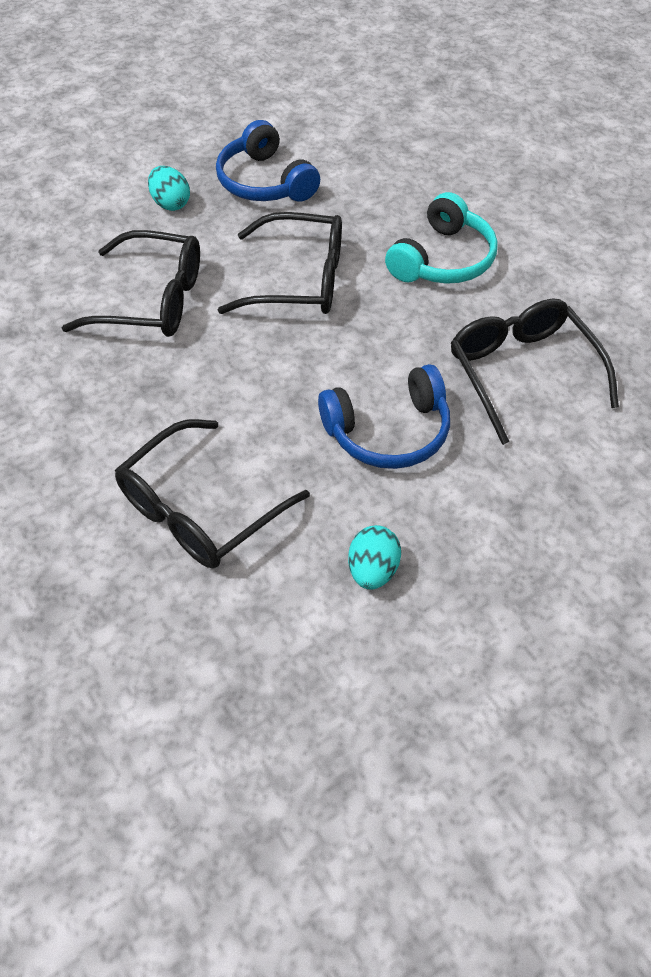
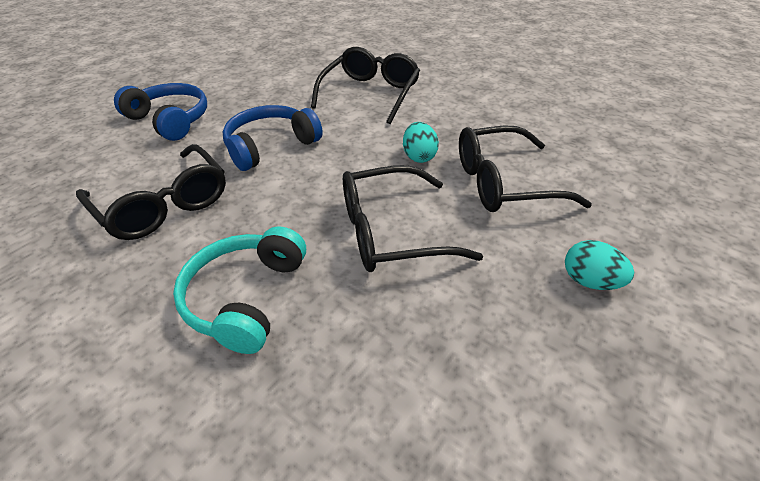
camera: 160 degrees right, 10 degrees down
(265, 182) = (514, 351): blue headphones -> blue headphones (170, 120)
(373, 570) = (264, 93): turquoise egg -> turquoise egg (419, 156)

